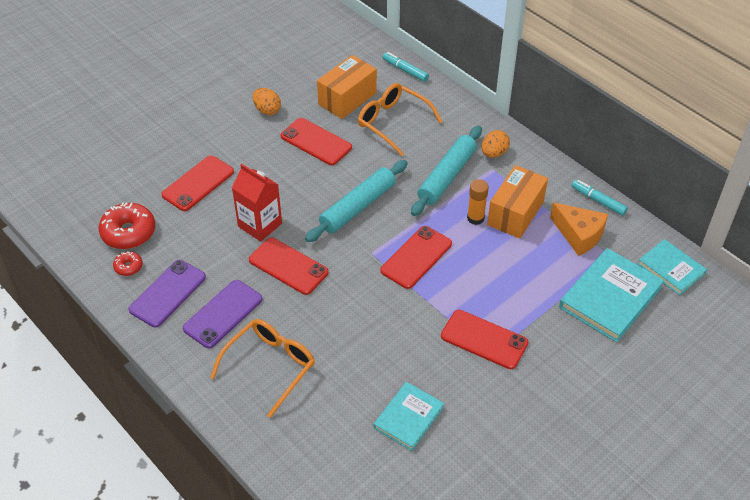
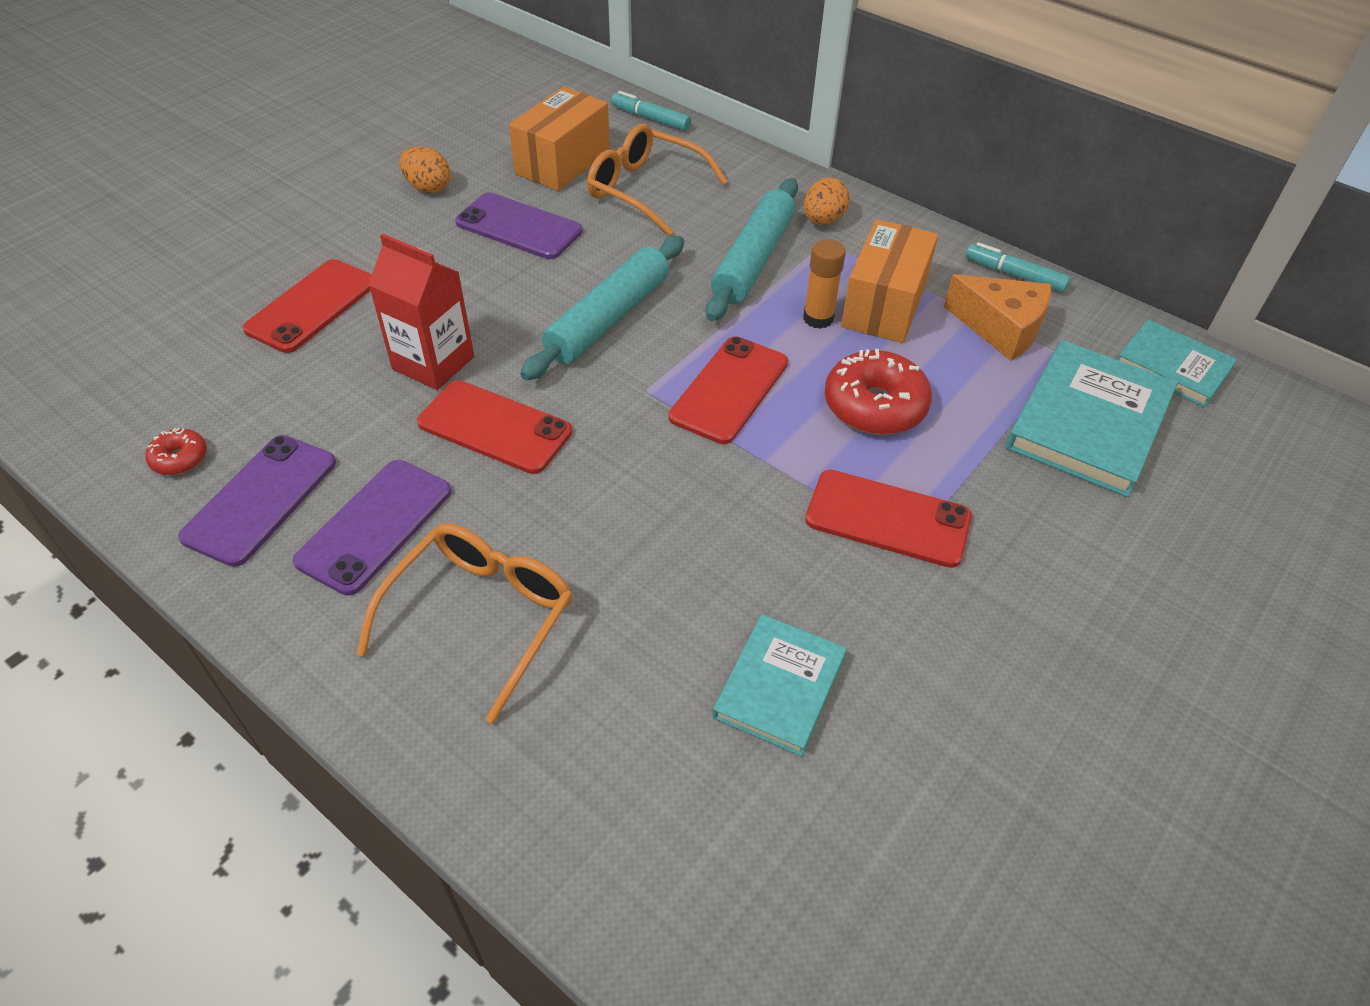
camera: 10 degrees left, 0 degrees up
(128, 232) = (180, 398): red donut -> red donut (874, 406)
(316, 142) = (519, 227): red phone -> purple phone

